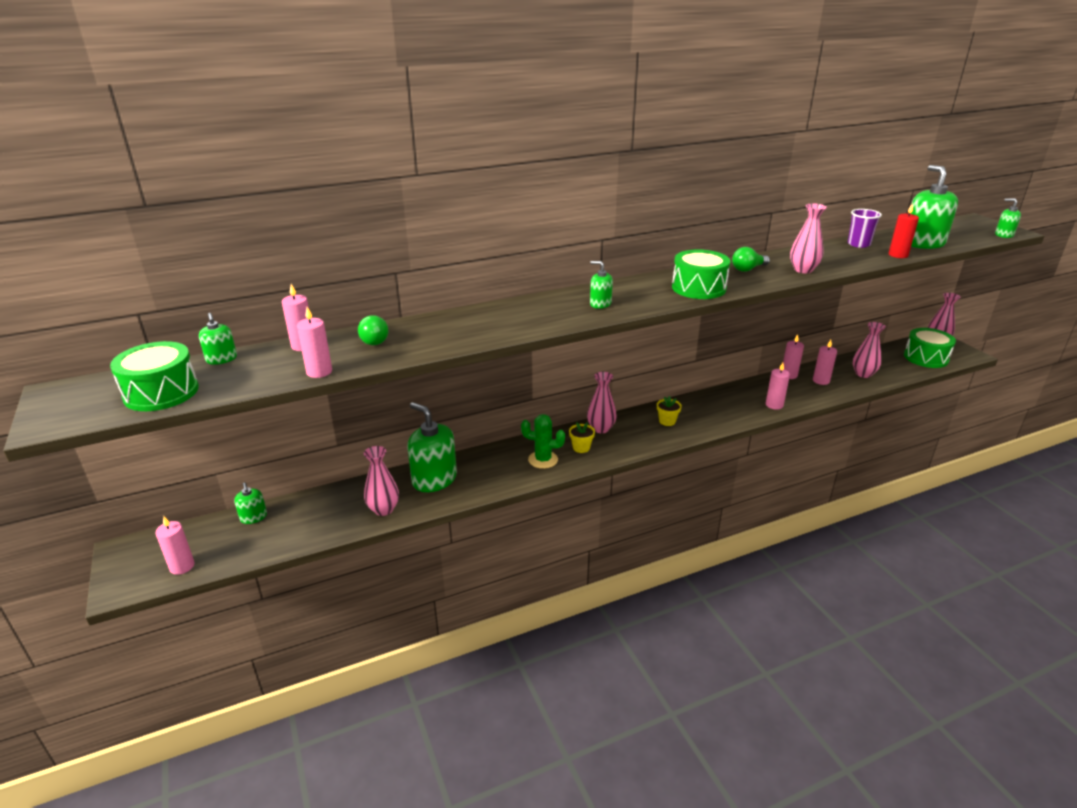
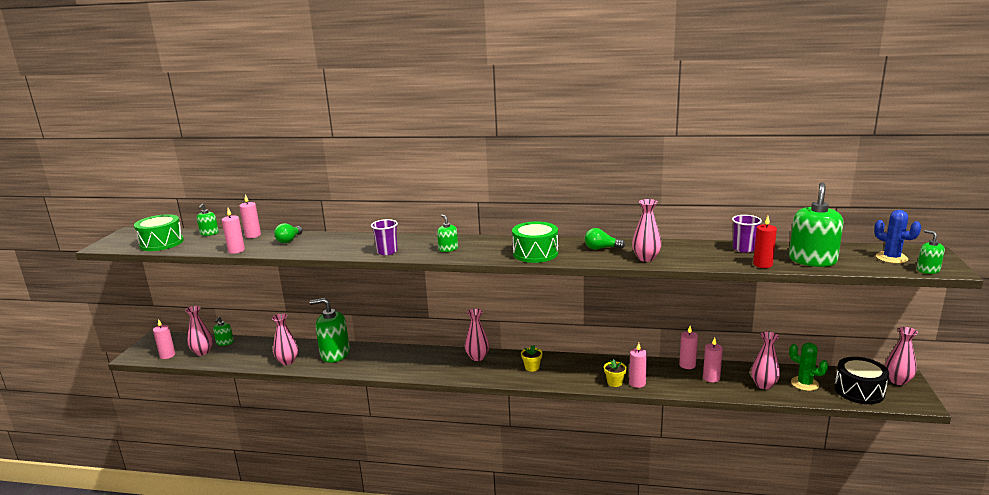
camera: 35 degrees right, 10 degrees down
(236, 541) = (202, 352): none -> pink vase
(434, 479) = (335, 354): green soap dispenser -> green soap dispenser turned 75 degrees counterclockwise
(536, 323) = (387, 252): none -> purple cup
(543, 460) = (412, 364): green cactus -> green cactus (804, 383)
(581, 447) = (446, 365): yellow flower pot -> yellow flower pot (614, 382)
(926, 357) = (859, 391): green drum -> black drum
(965, 230) = (891, 258): none -> blue cactus

